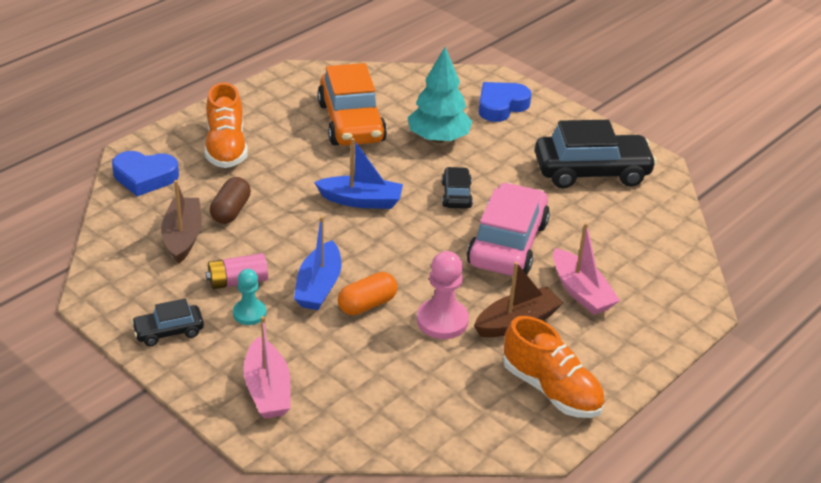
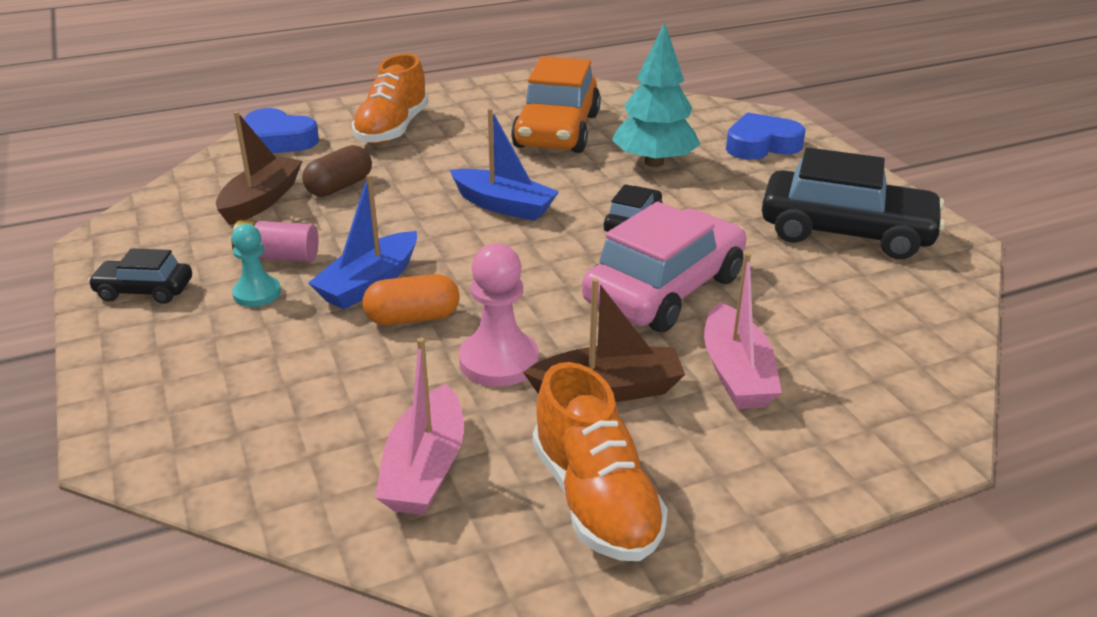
camera: 25 degrees right, 5 degrees down
(267, 390) = (191, 387): pink boat -> pink boat (425, 468)

